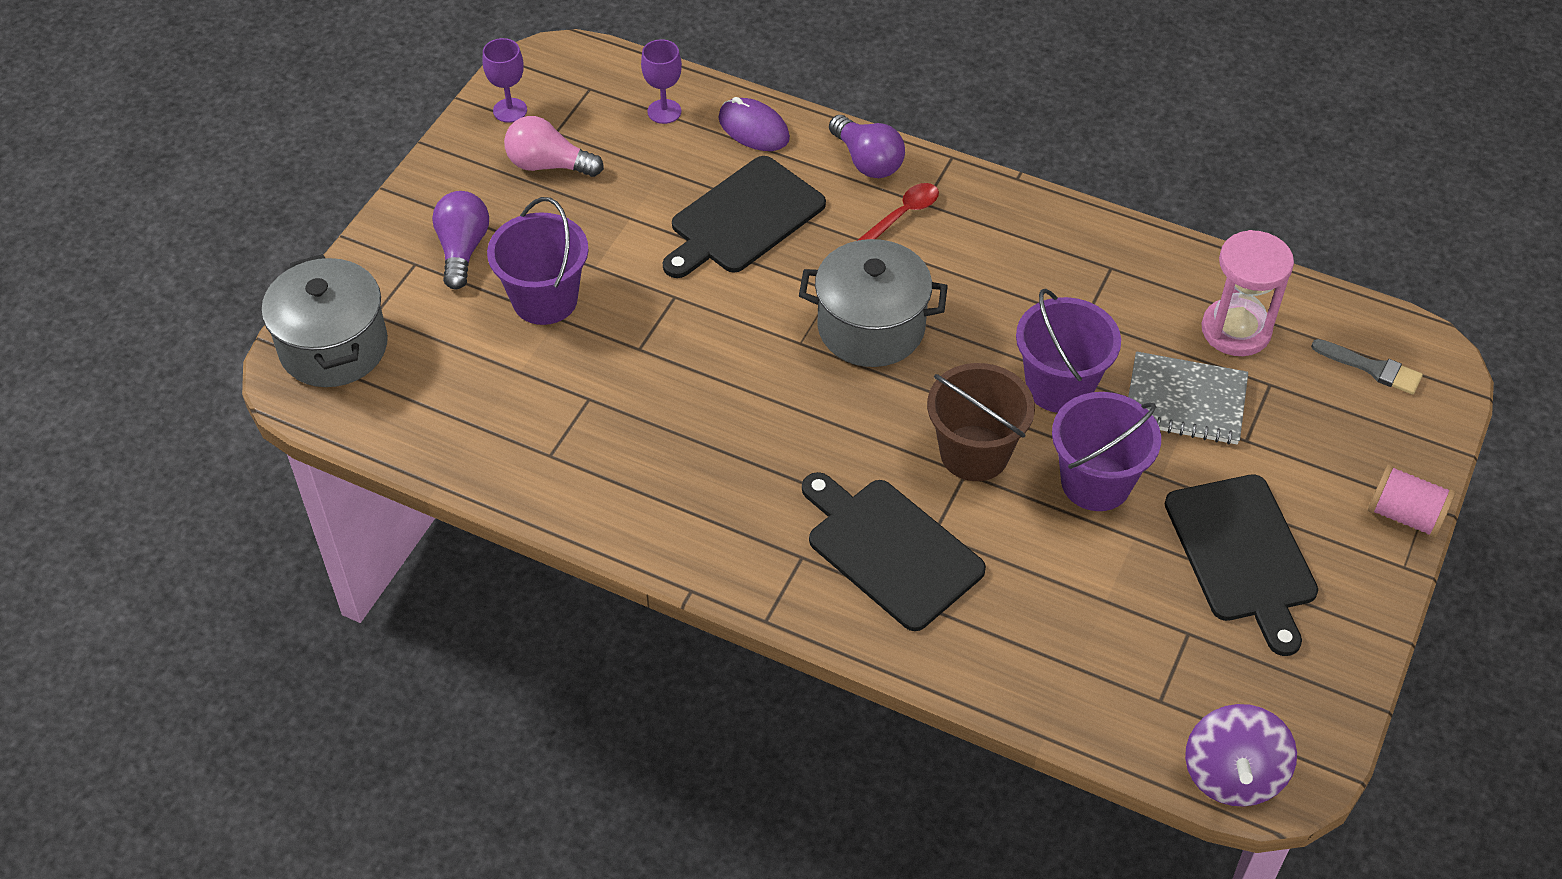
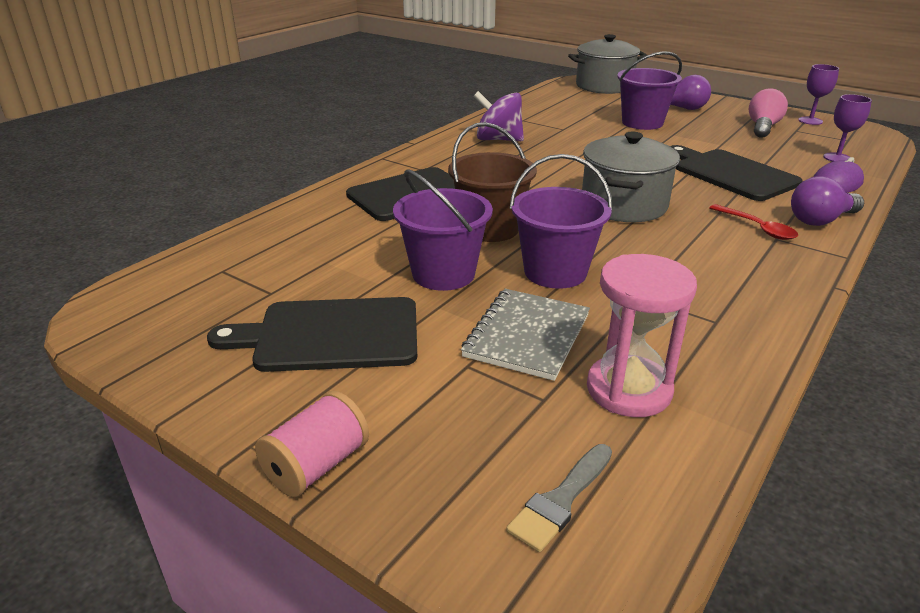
camera: 100 degrees right, 20 degrees down
(1232, 774) = (132, 290): purple spinning top -> purple spinning top (498, 140)

